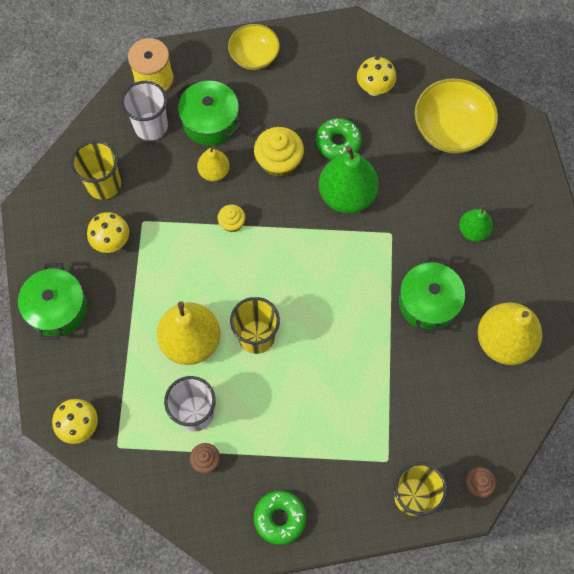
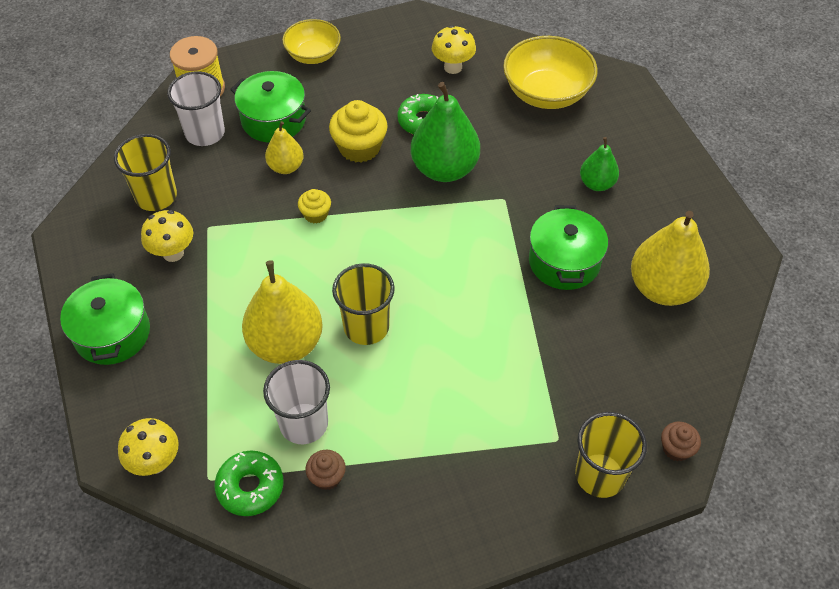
camera: 10 degrees left, 15 degrees down
(280, 518) = (436, 530): green donut -> green donut (250, 487)

